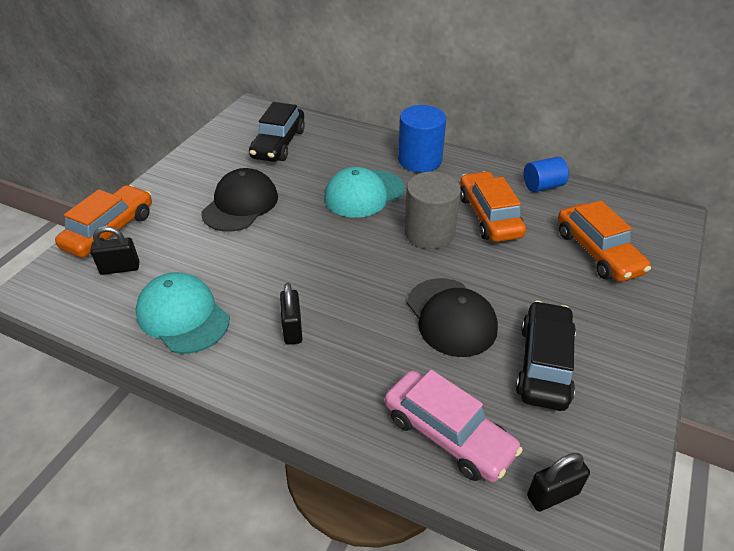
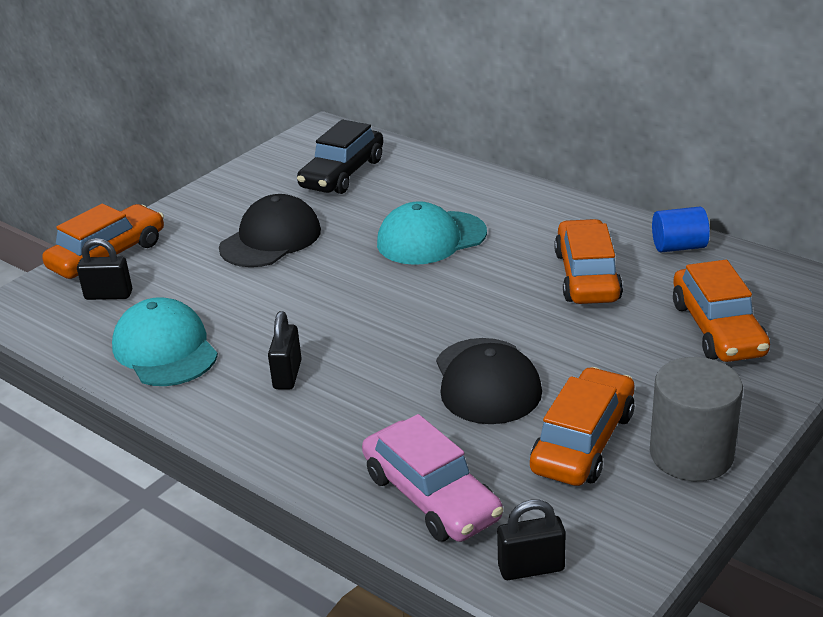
camera: 15 degrees right, 10 degrees down
(419, 160) = (521, 204): blue cylinder -> none
(429, 232) = (498, 288): grey cylinder -> grey cylinder (691, 454)
(544, 364) = (583, 442): black car -> orange car

